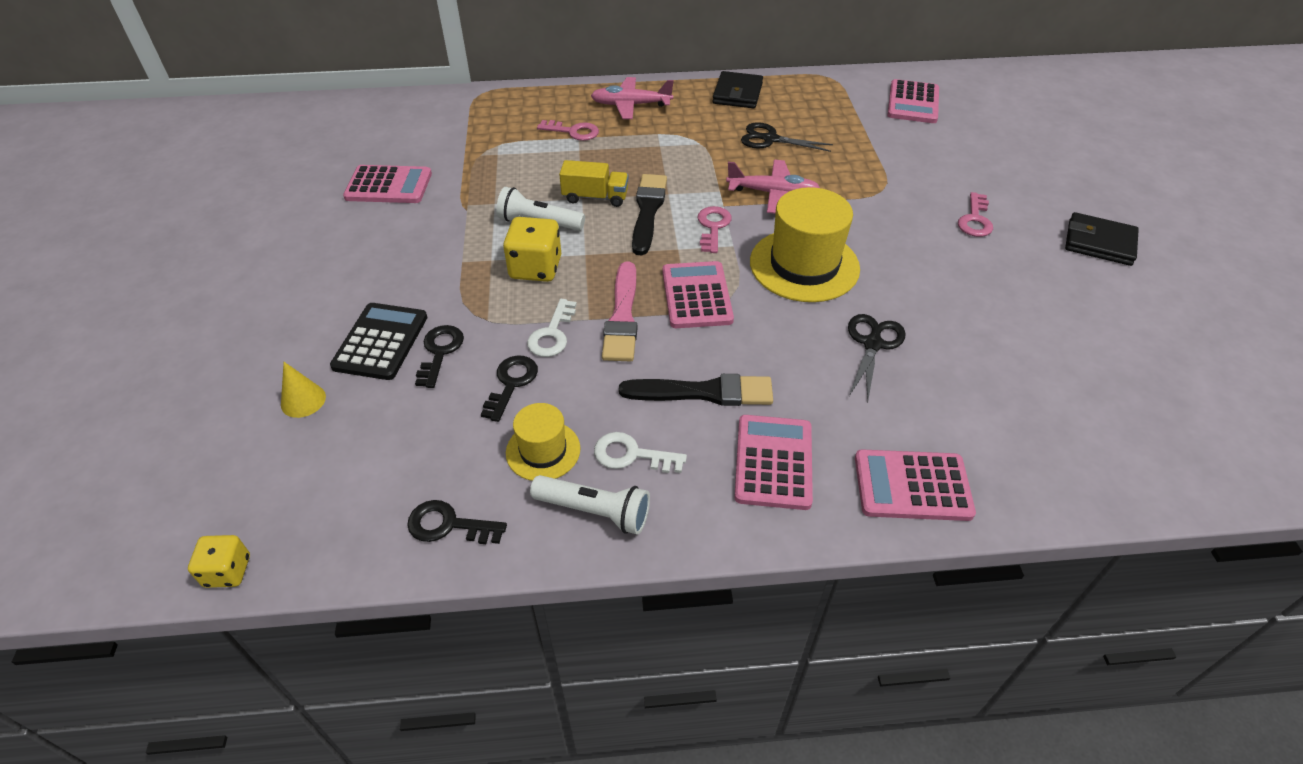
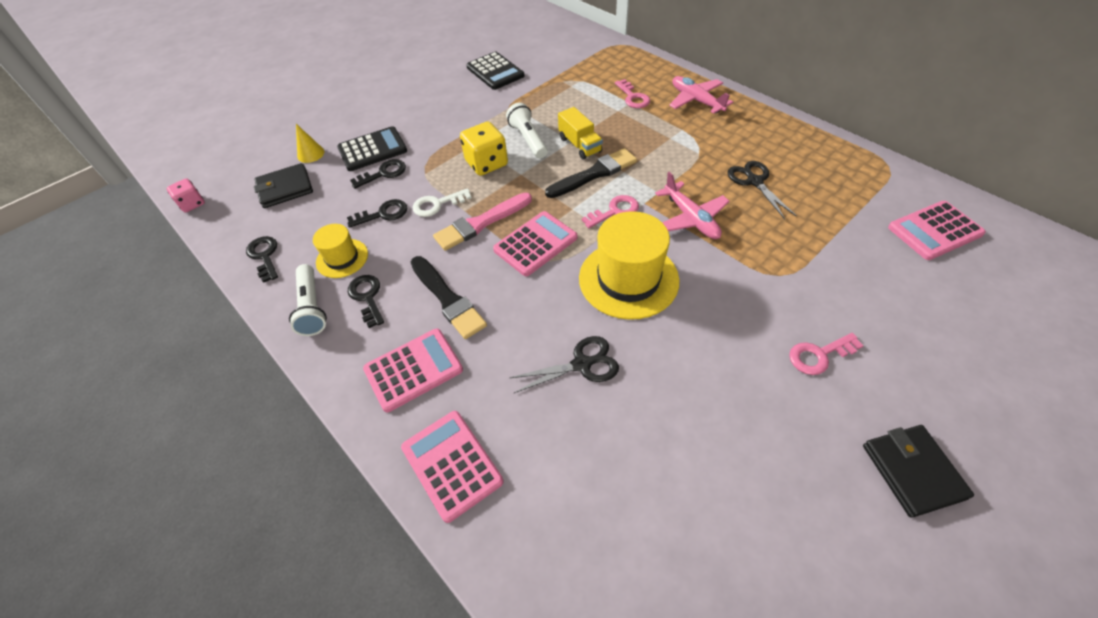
camera: 55 degrees right, 5 degrees up
(227, 571) = (192, 204): yellow dice -> pink dice
(388, 186) = (495, 72): pink calculator -> black calculator
(631, 455) = (367, 297): white key -> black key
(737, 93) = (786, 135): black wallet -> black wallet (285, 188)

